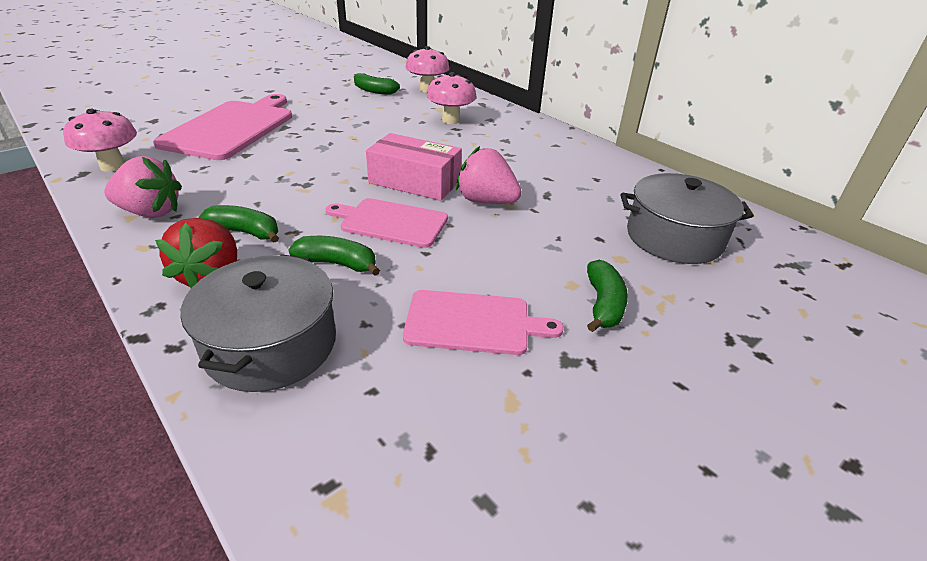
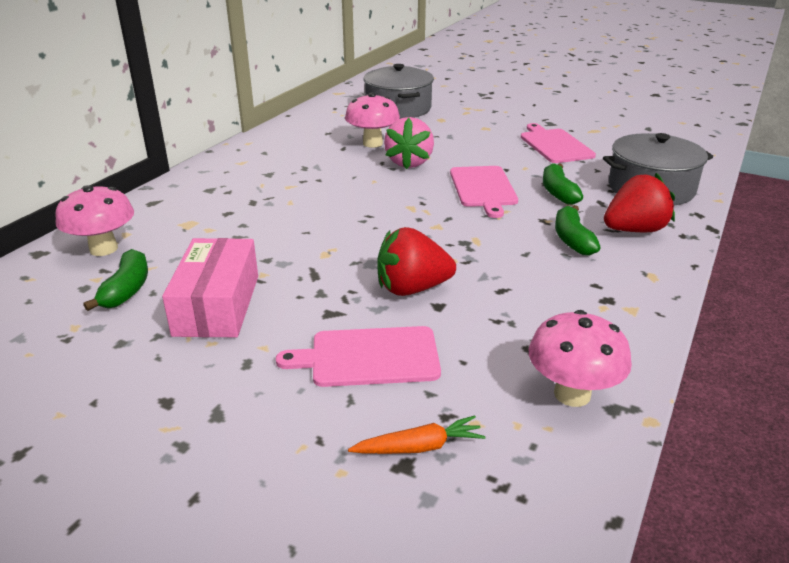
camera: 110 degrees left, 5 degrees down
(151, 212) = (610, 301): pink strawberry -> none
(156, 125) = (419, 447): none -> orange carrot
(231, 128) = (369, 357): pink cutting board -> pink cutting board, size x0.59
(274, 151) = (412, 289): none -> red strawberry
(414, 181) = (404, 195): pink box -> pink box (217, 305)
(450, 120) = (228, 209): pink mushroom -> pink mushroom (372, 143)
(603, 304) = (494, 120): green banana -> none

